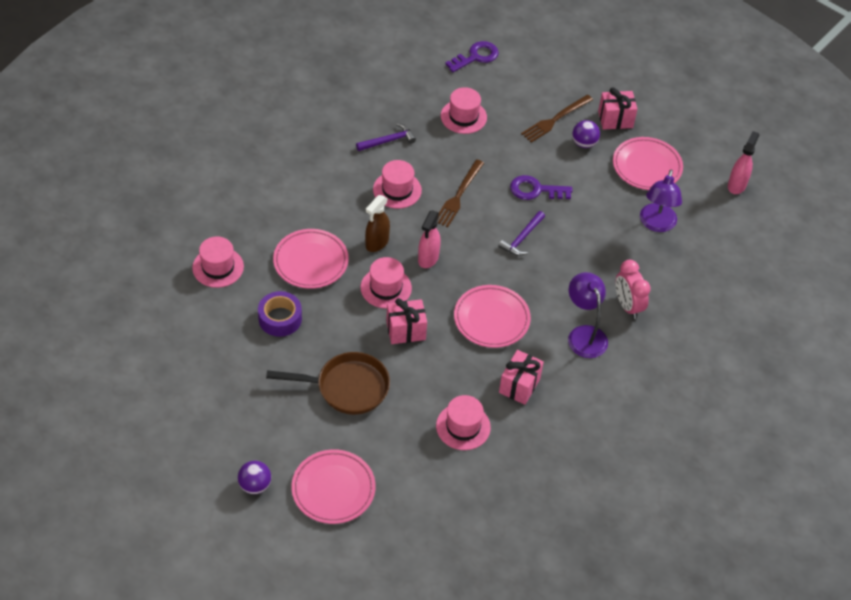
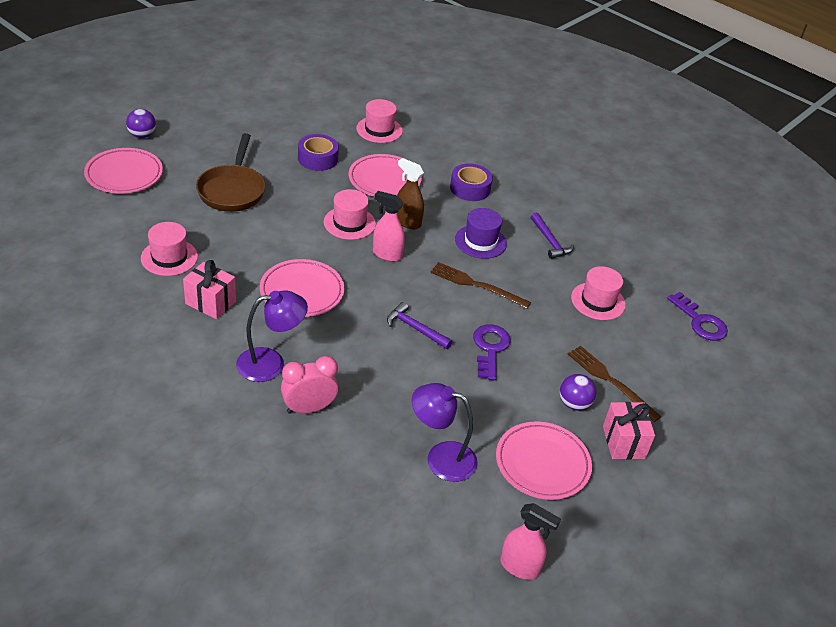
camera: 90 degrees right, 10 degrees down
(315, 194) = (470, 188): none -> purple tape
(397, 190) = (480, 241): pink hat -> purple hat
(406, 330) = (294, 231): pink gift -> none

